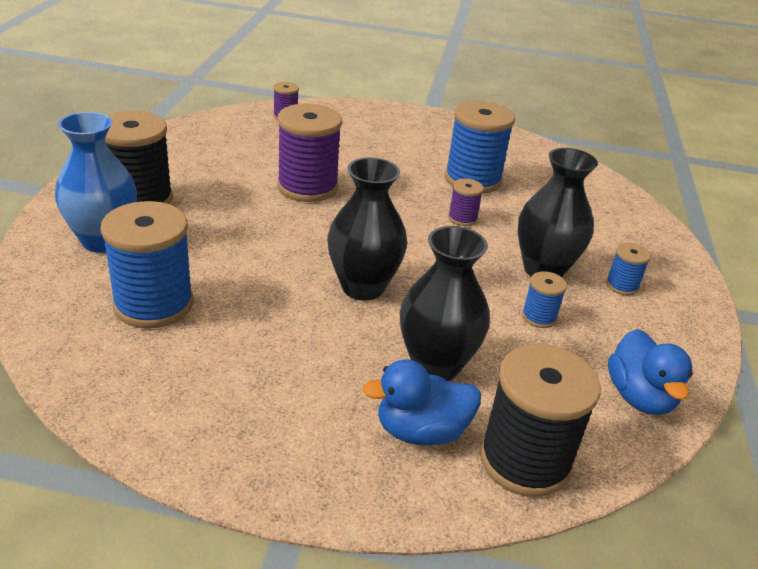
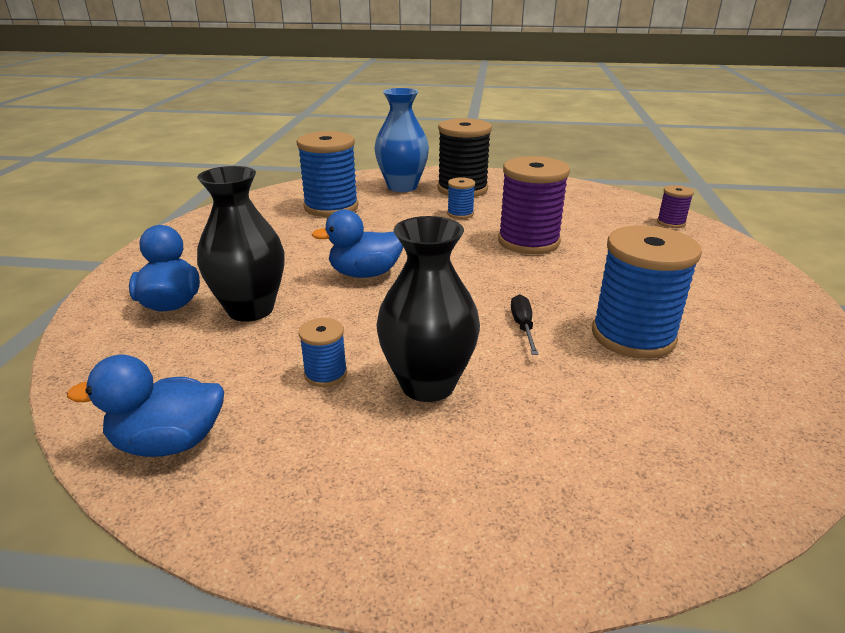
camera: 90 degrees right, 5 degrees down
(363, 287) = (365, 274): black vase -> blue duck
(462, 218) = (523, 326): purple spool -> black screwdriver
(525, 460) = (114, 352): black spool -> none
(622, 285) = (408, 460): blue spool -> blue spool (460, 214)

